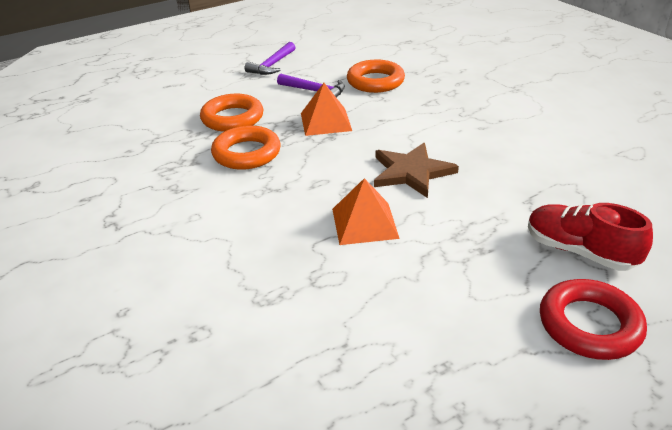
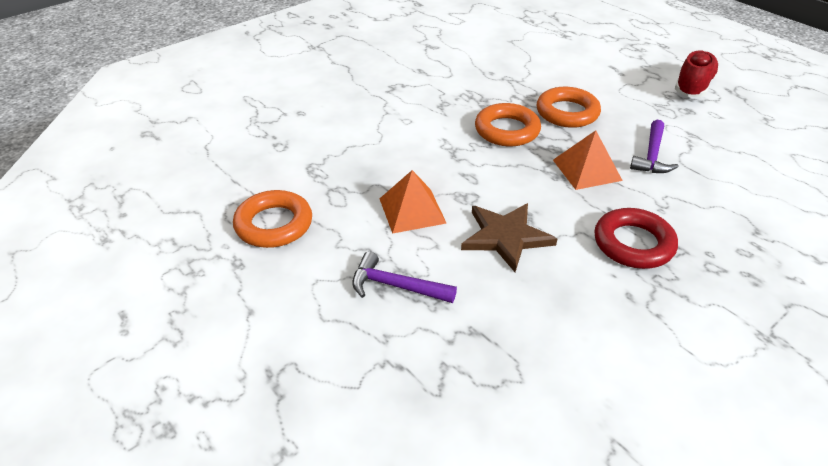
camera: 80 degrees right, 5 degrees up
(272, 65) = (698, 119): purple hammer -> purple hammer (396, 286)
(375, 81) = (705, 198): orange ring -> orange ring (274, 224)
(579, 251) = (386, 367): red shoe -> red shoe (693, 86)
(589, 325) = (277, 361): red ring -> red ring (633, 244)

